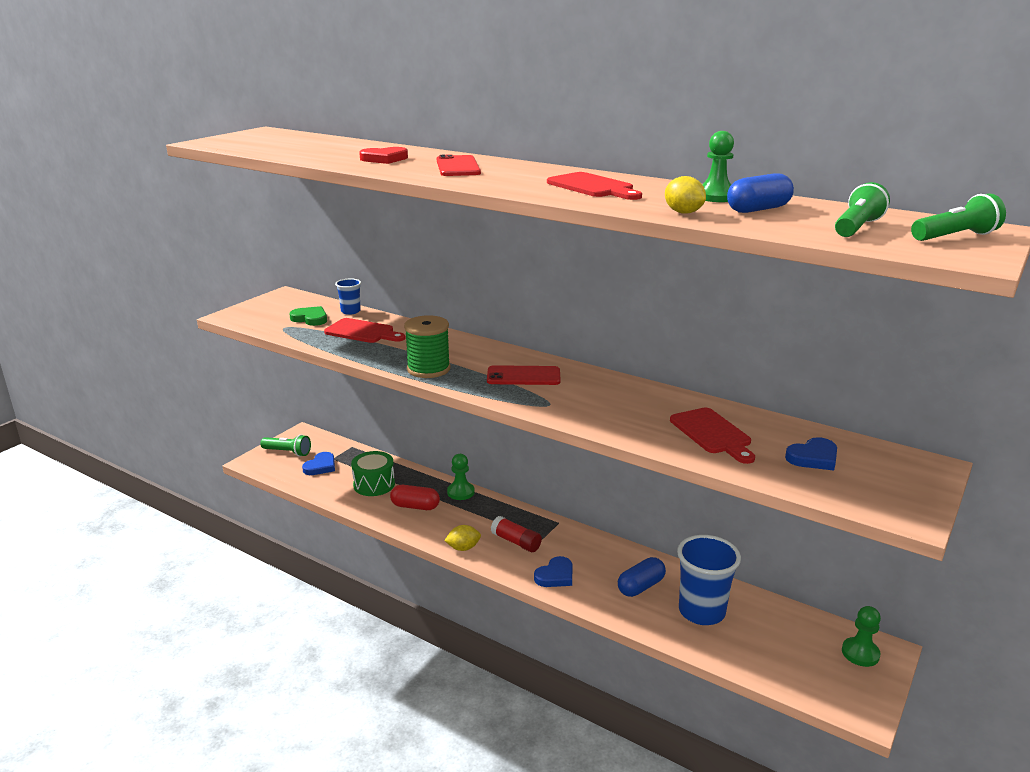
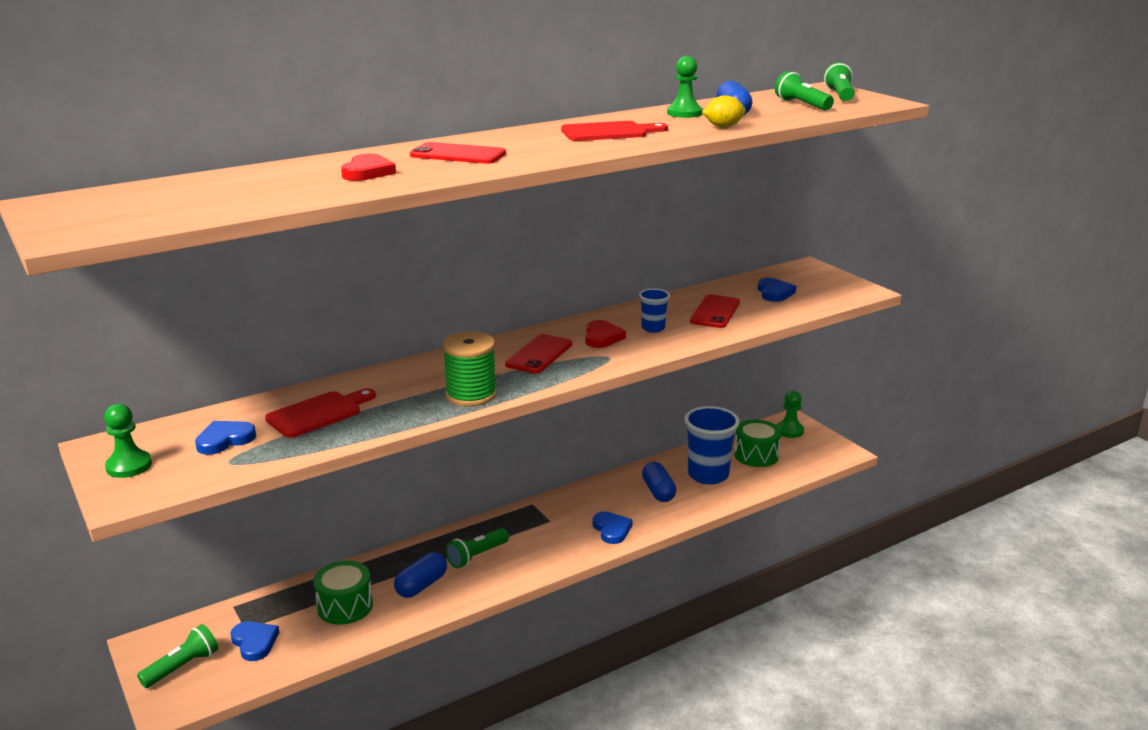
camera: 65 degrees left, 0 degrees up
(310, 319) = (225, 440): green heart -> blue heart
(350, 311) = (238, 410): blue cup -> blue cup (653, 328)
(415, 506) = (421, 585): red capsule -> blue capsule
(460, 492) = (423, 548): green pawn -> green pawn (129, 466)
(463, 548) = (526, 571): yellow lemon -> none
(467, 518) = (477, 556): none -> green flashlight
(516, 542) = (543, 537): red glue stick -> none
(586, 393) = (602, 337): none -> red heart
(712, 434) = (715, 312): red cutting board -> red phone
(776, 638) = (756, 455): none -> green drum

